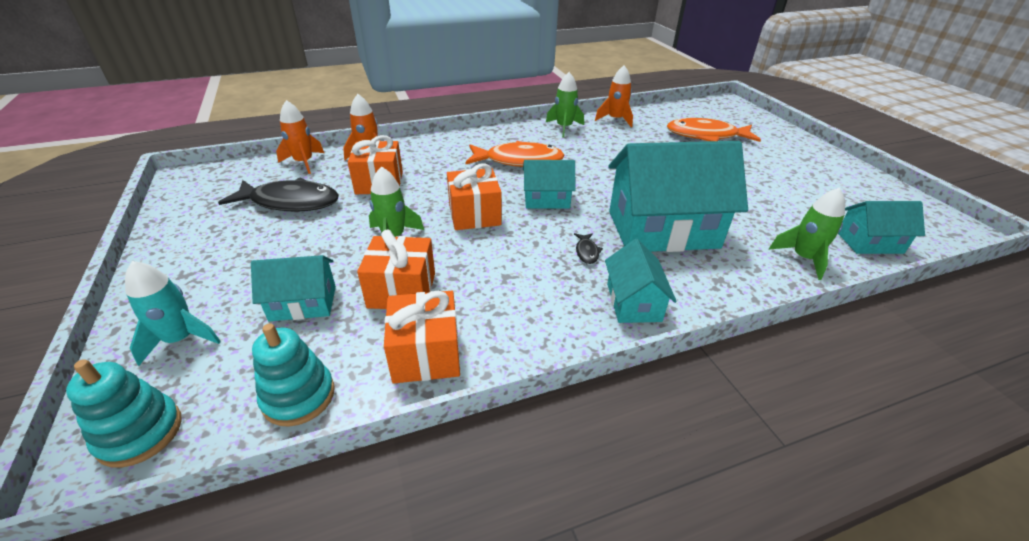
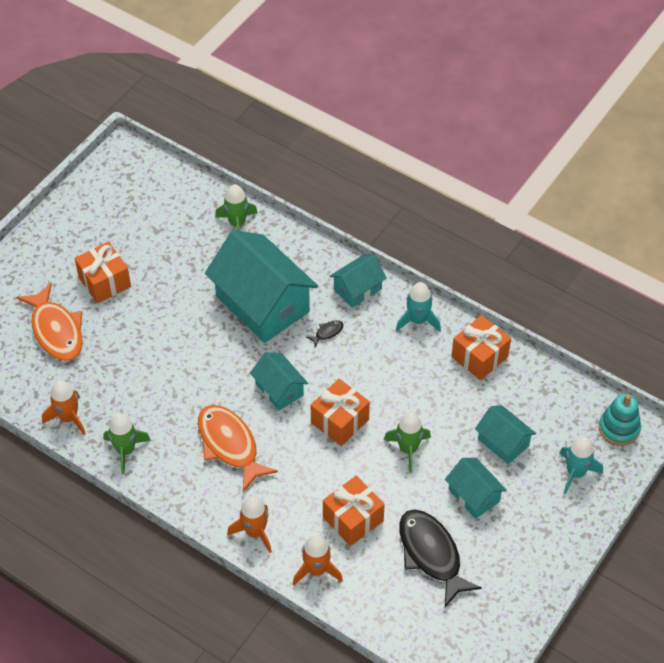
camera: 125 degrees left, 15 degrees up
(298, 396) = (549, 387): turquoise stacking toy -> none
(304, 162) = (374, 609): orange rocket -> orange rocket (255, 532)
(402, 290) = (449, 403): orange gift -> orange gift (104, 282)
(539, 328) = (418, 320): none -> turquoise rocket
(869, 242) = (186, 195): turquoise house -> turquoise house (474, 495)

